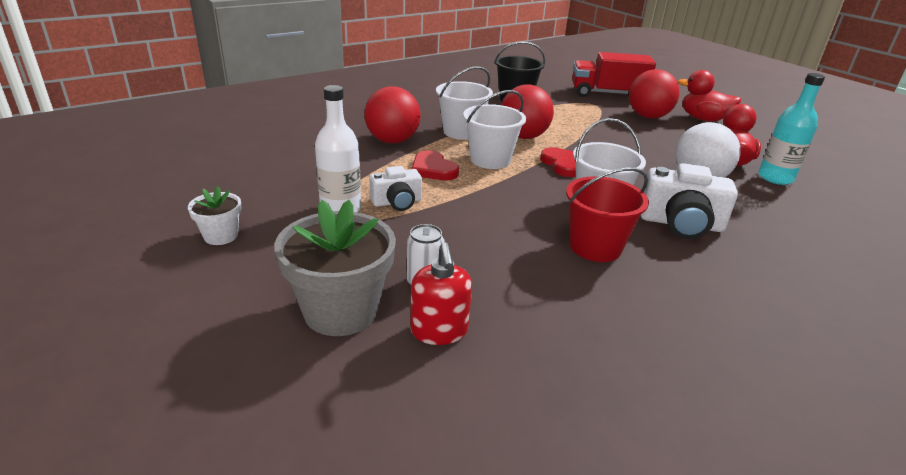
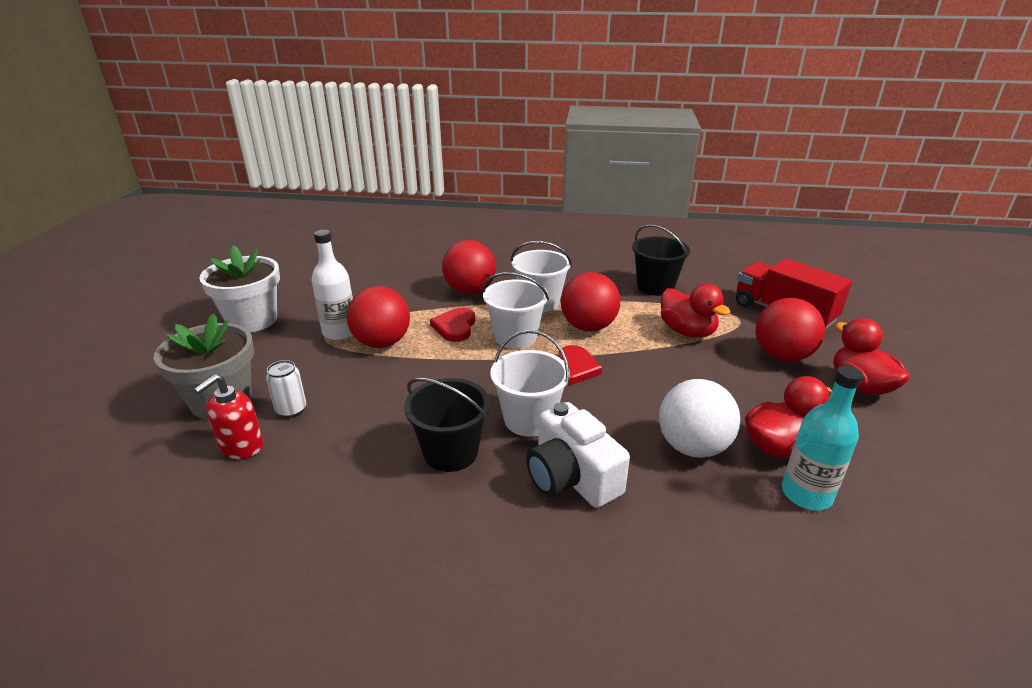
camera: 45 degrees right, 0 degrees up
(221, 236) = (252, 320): white flower pot -> white flower pot, size x1.93
(397, 202) = (382, 343): white camera -> red ball
(582, 120) = (687, 331): none -> red duck
(595, 247) = (451, 452): red bucket -> black bucket

